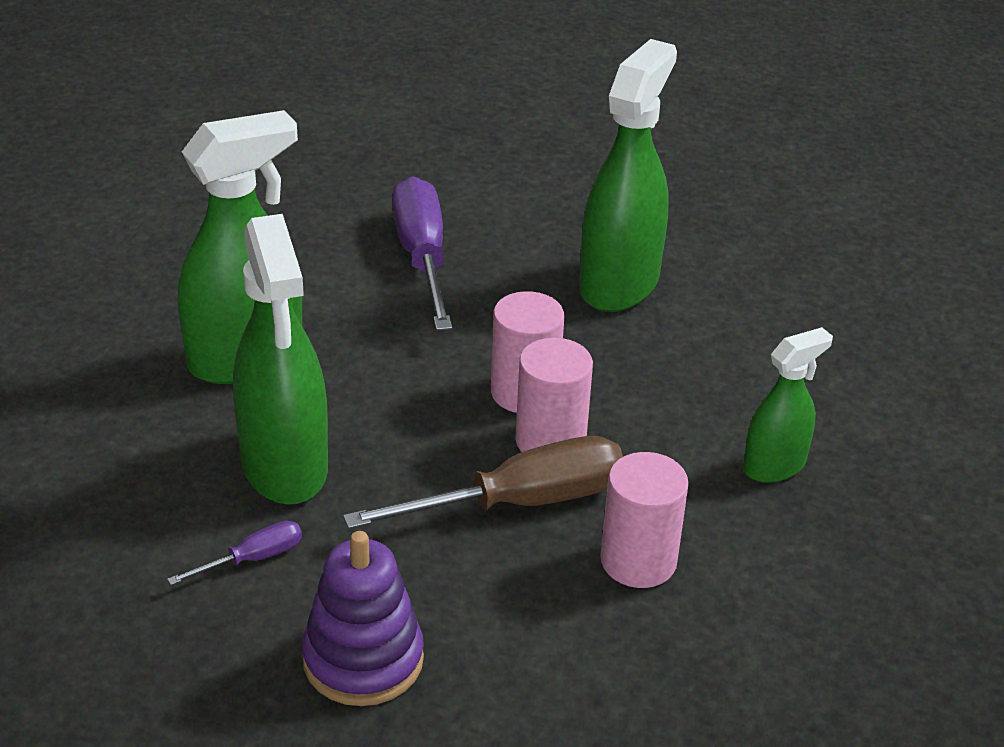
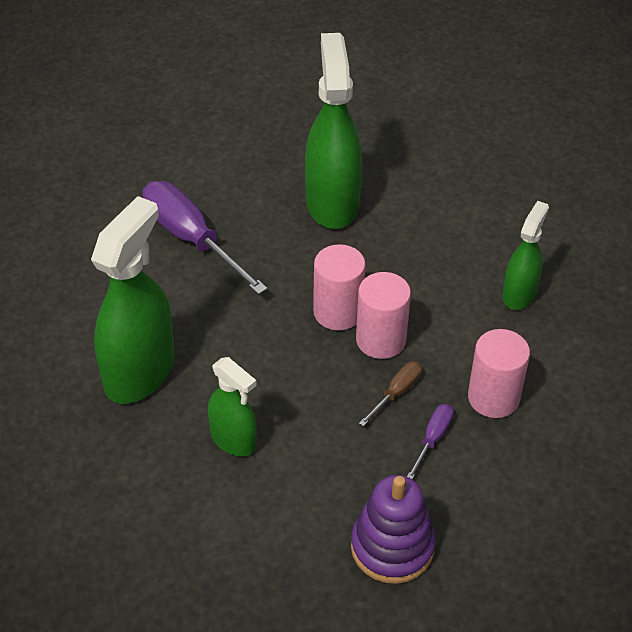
camera: 30 degrees left, 10 degrees up
(252, 559) = (269, 515): purple screwdriver -> purple screwdriver (432, 439)
(284, 466) = (233, 440): green spray bottle -> green spray bottle, size x0.56
(519, 502) = (396, 393): brown screwdriver -> brown screwdriver, size x0.47

